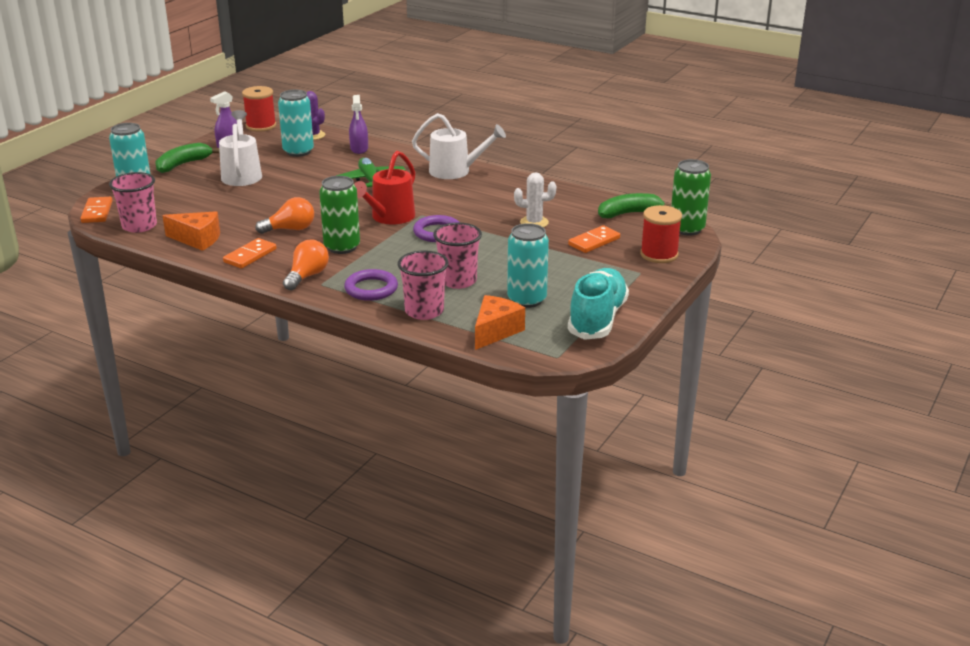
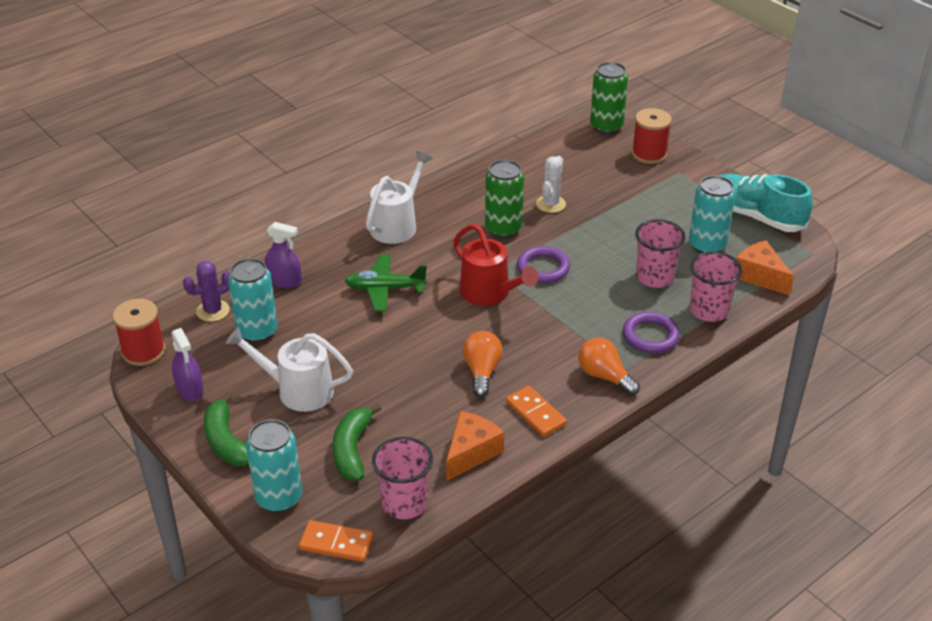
camera: 70 degrees left, 10 degrees up
(342, 247) = (546, 340): green can -> green can (503, 229)
(594, 242) = (608, 181): orange domino -> none
(629, 213) = (559, 147): green banana -> green banana (352, 450)

